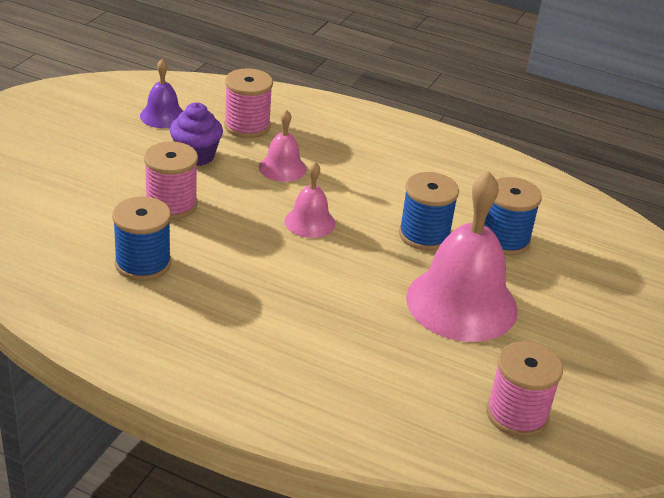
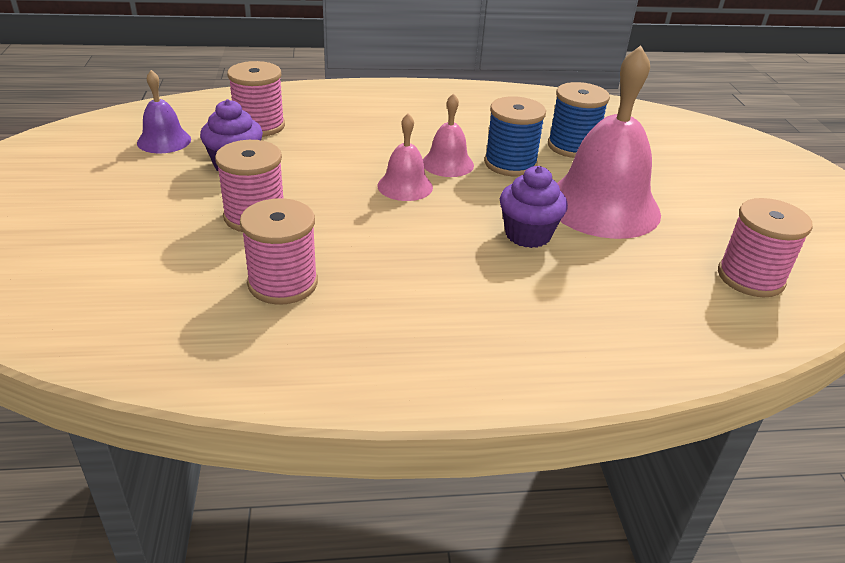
camera: 30 degrees left, 0 degrees up
(143, 263) = (283, 283): blue spool -> pink spool
(282, 168) = (330, 150): pink bell -> pink bell (447, 164)
(365, 301) = (528, 235): none -> purple cupcake

